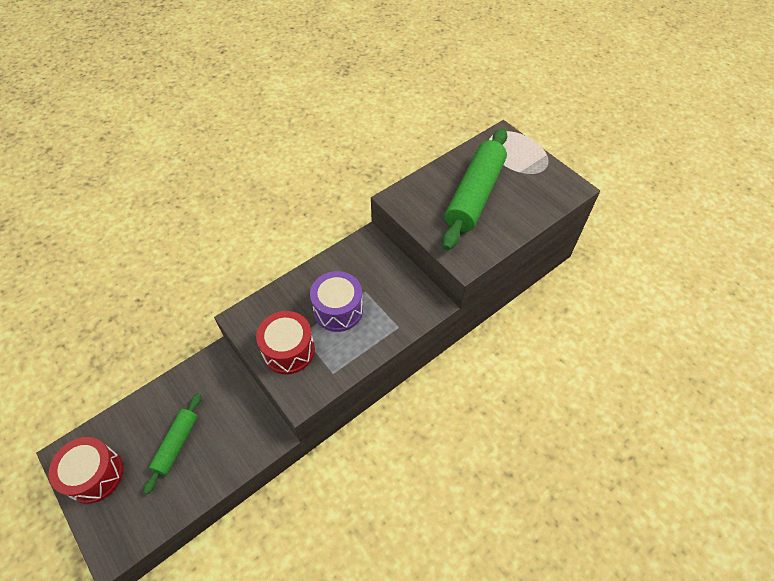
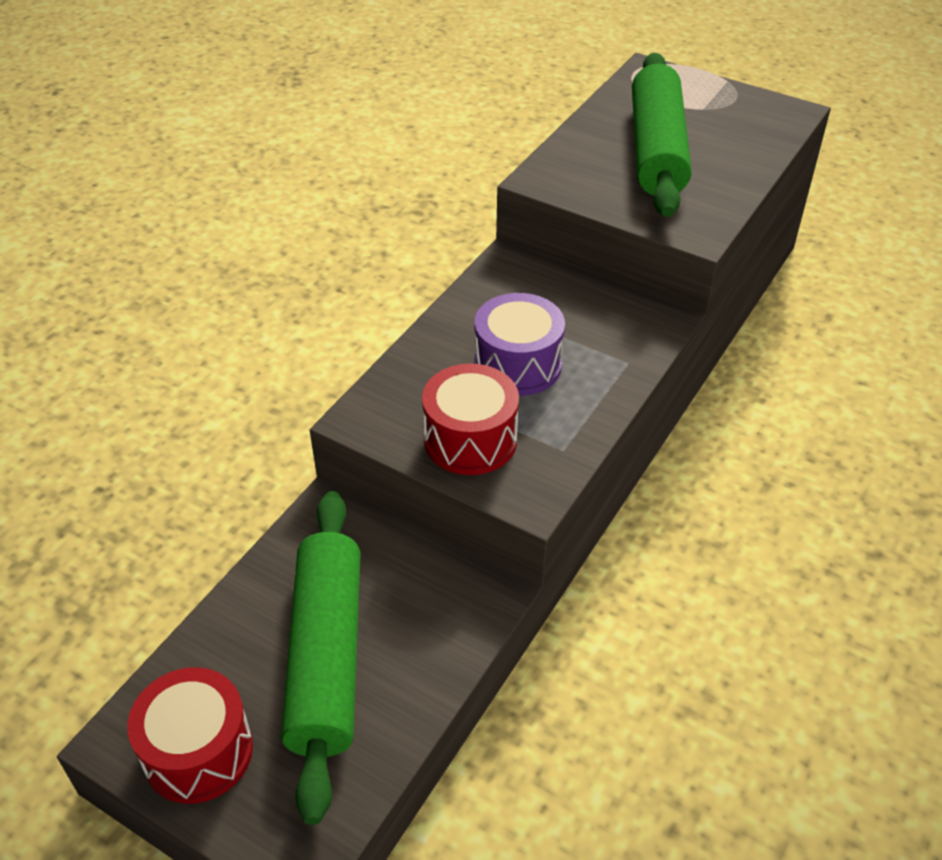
camera: 20 degrees left, 10 degrees down
(176, 444) = (326, 656): green rolling pin -> green rolling pin, size x1.84

